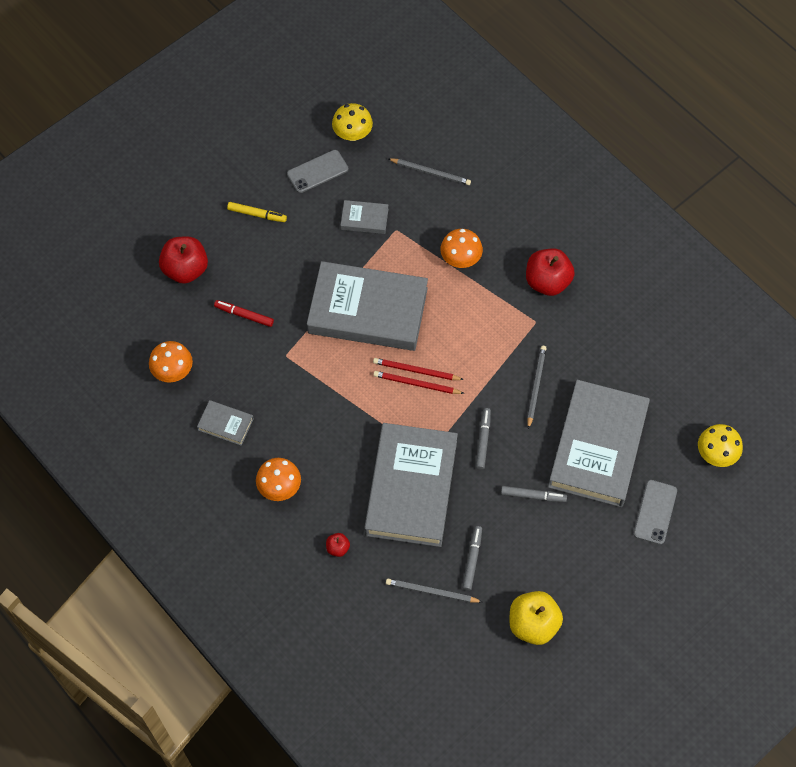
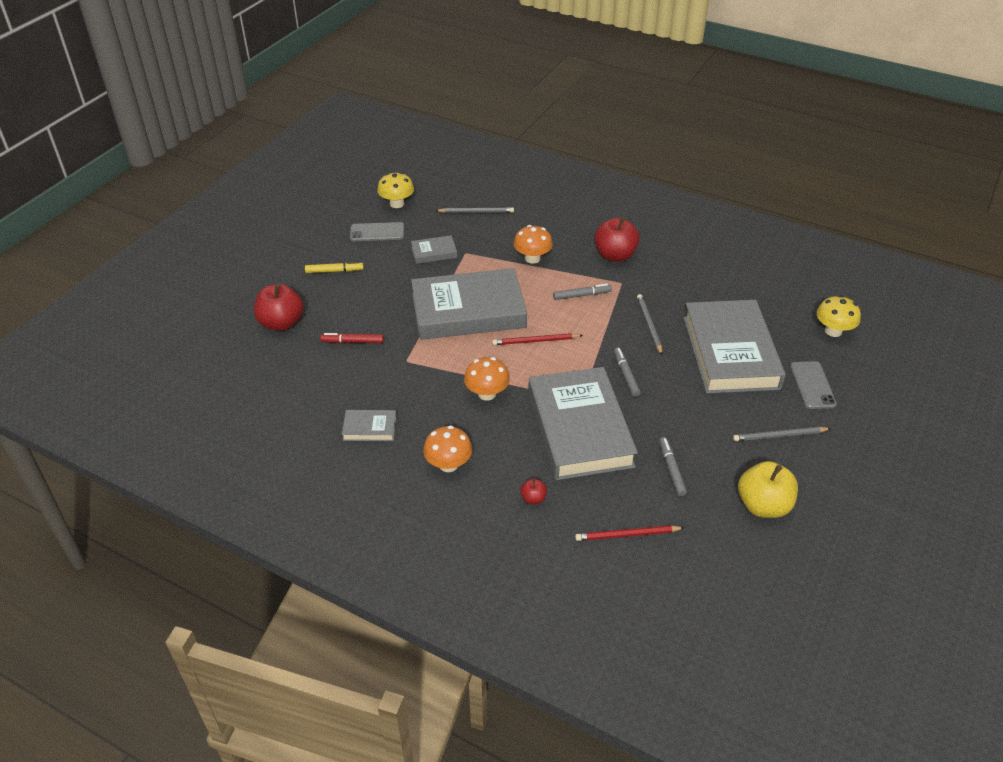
camera: 20 degrees left, 20 degrees down
(173, 371) = (298, 400): orange mushroom -> orange mushroom (487, 393)
(317, 171) = (377, 232): grey phone -> grey phone turned 45 degrees clockwise
(416, 384) = (541, 350): red pencil -> red pencil (627, 535)
(431, 592) = (648, 508): grey pencil -> grey pencil (779, 436)
(533, 496) = (697, 403): grey marker -> grey marker (582, 295)

